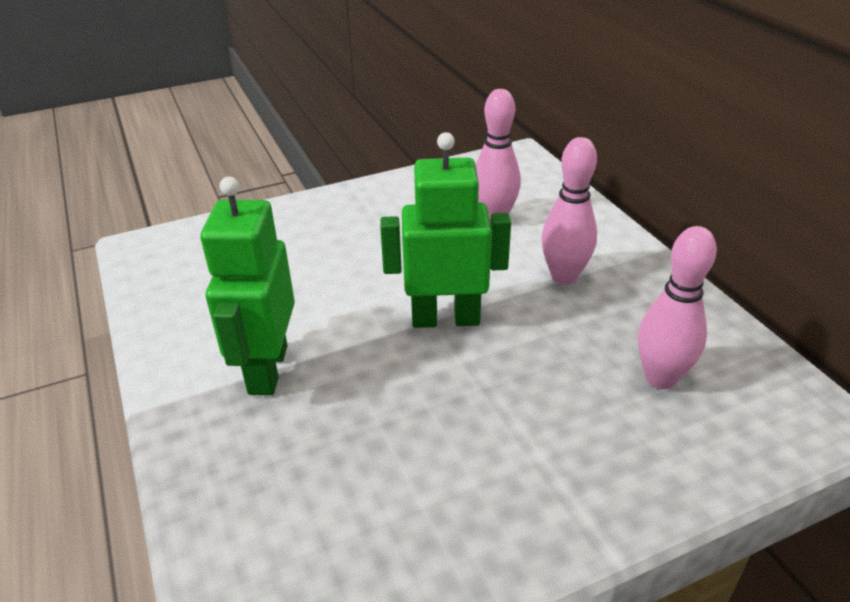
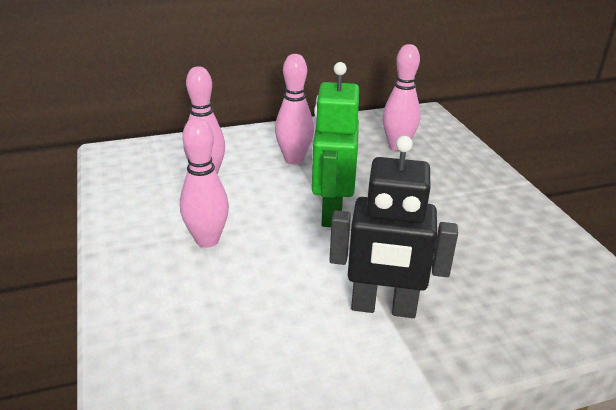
camera: 85 degrees left, 5 degrees down
(267, 369) = (383, 308): green robot -> black robot
(373, 239) = (207, 240): none -> pink bowling pin

